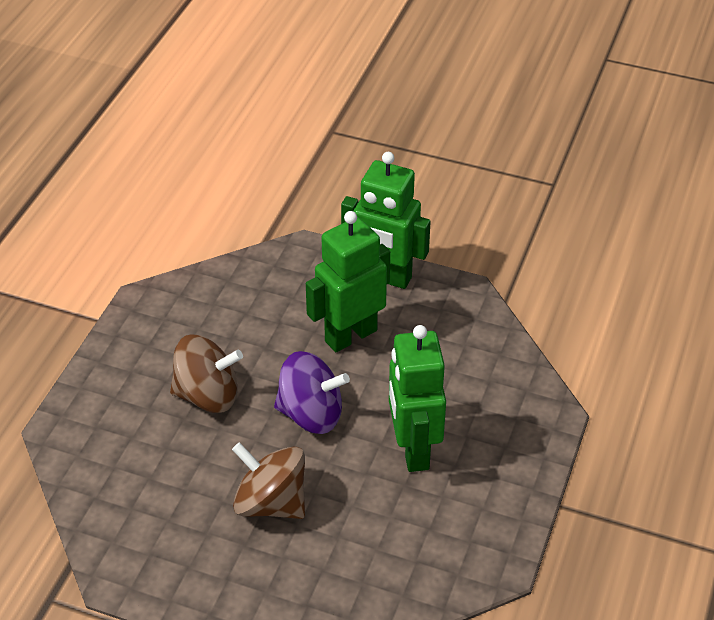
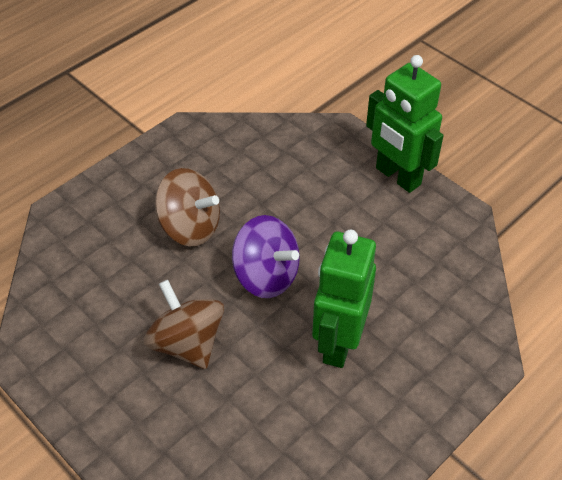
camera: 25 degrees right, 5 degrees up
(350, 335) = (339, 218): green robot -> none

